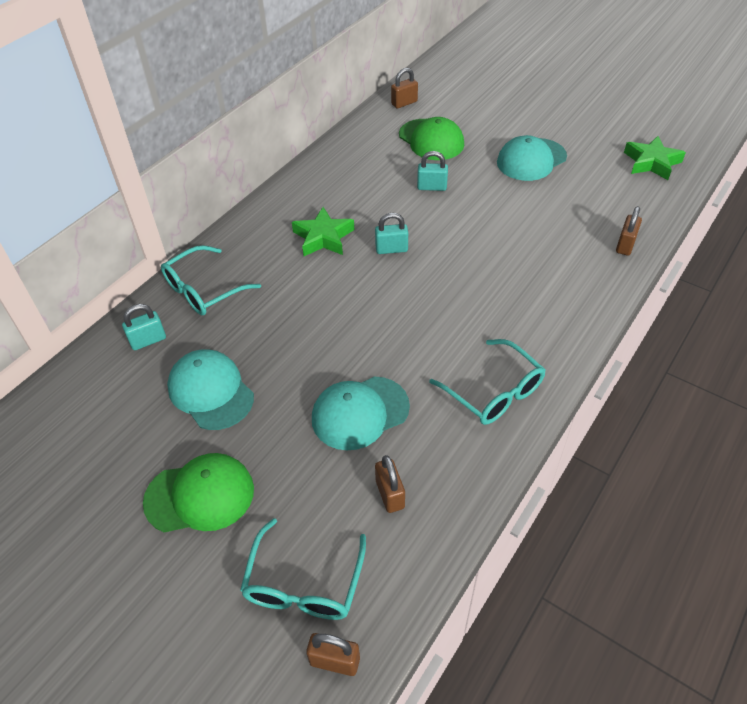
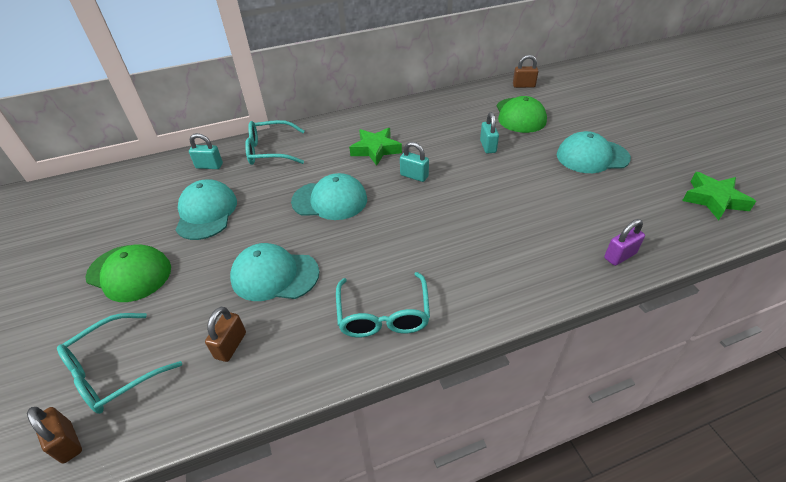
camera: 35 degrees right, 5 degrees down
(333, 313) = (330, 200): none -> turquoise cap
(432, 187) = (488, 146): turquoise padlock -> turquoise padlock turned 45 degrees clockwise
(625, 245) = (619, 256): brown padlock -> purple padlock

